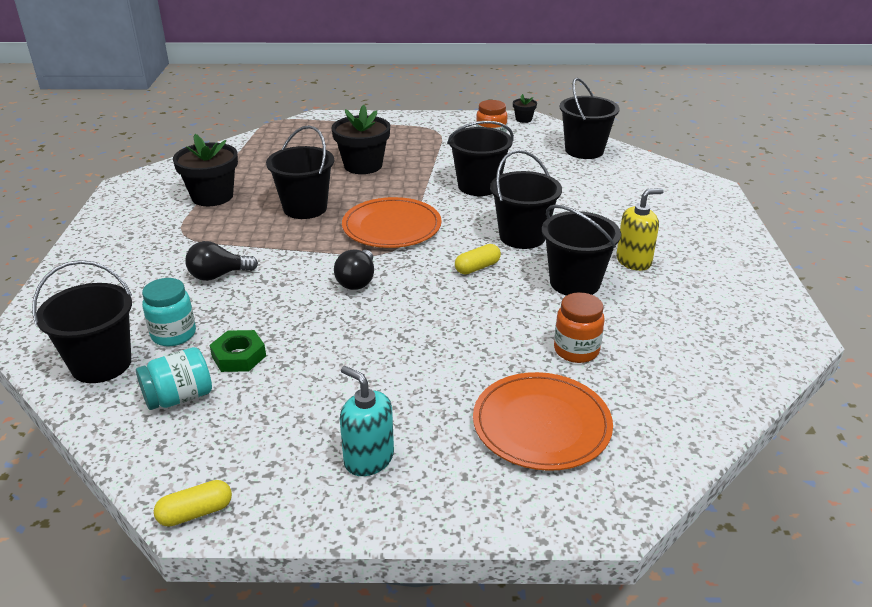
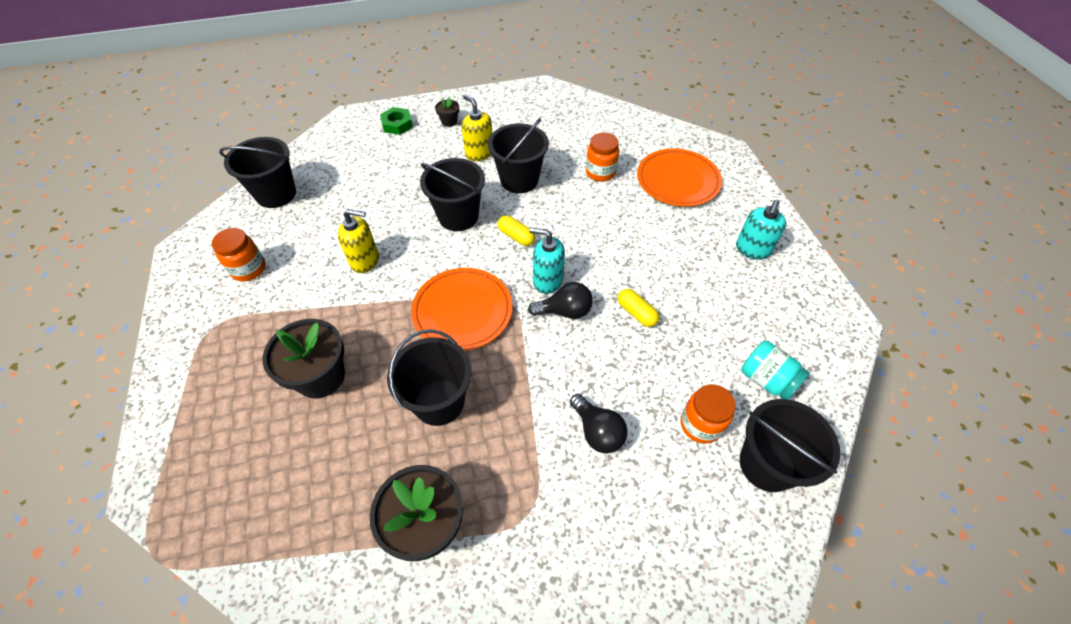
camera: 105 degrees left, 20 degrees up
(173, 334) = (700, 424): turquoise jar -> orange jar
(195, 513) = (848, 320): yellow capsule -> yellow capsule (636, 313)
(239, 356) = (701, 359): green nut -> green nut (397, 124)
(403, 277) = (547, 280): none -> turquoise soap dispenser
(478, 186) = (365, 260): black bucket -> yellow soap dispenser
(523, 119) = (186, 249): black flower pot -> black flower pot (449, 121)

